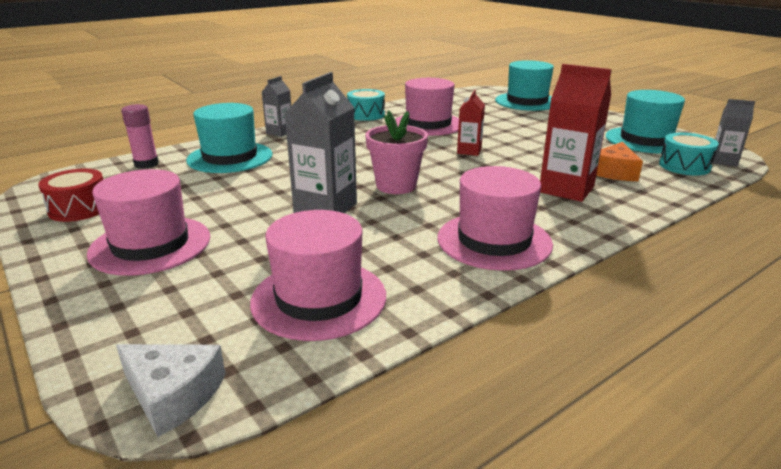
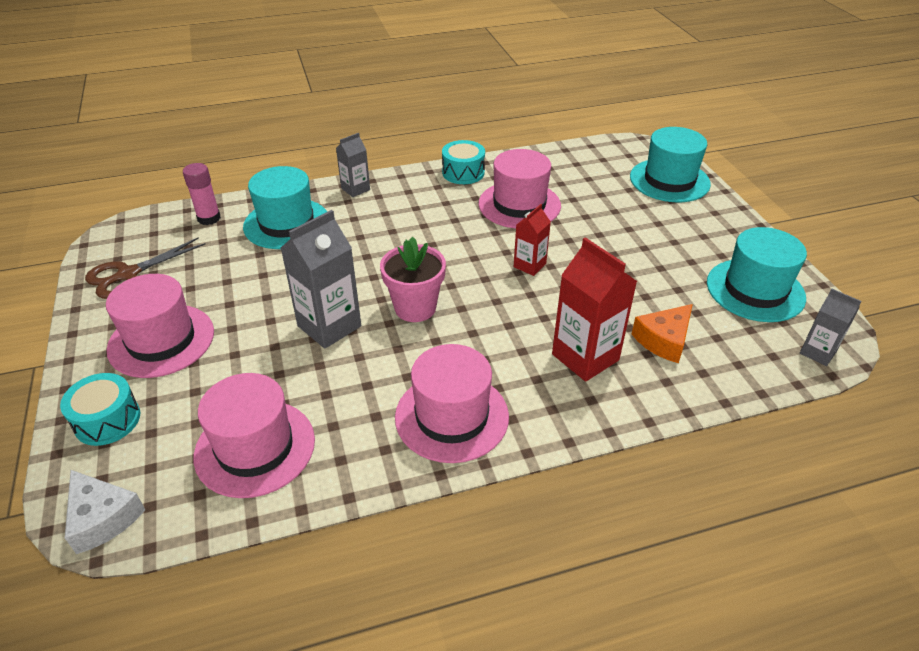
camera: 20 degrees right, 15 degrees up
(79, 209) = (128, 275): red drum -> brown scissors
(684, 166) = (758, 350): turquoise drum -> turquoise drum (107, 420)

